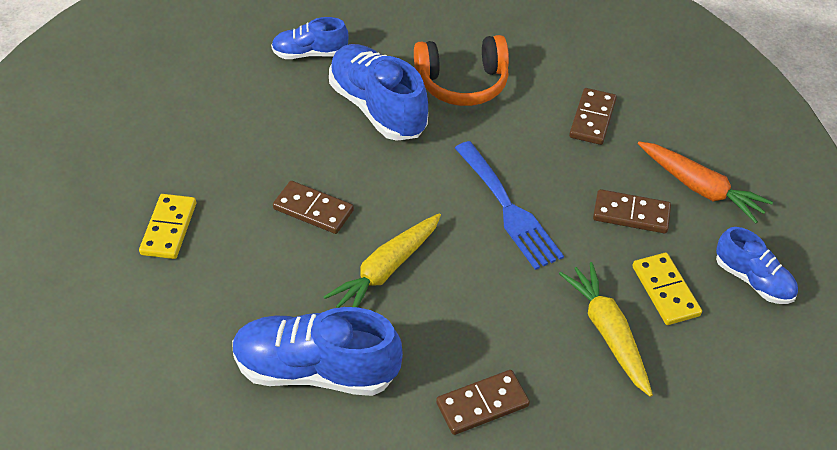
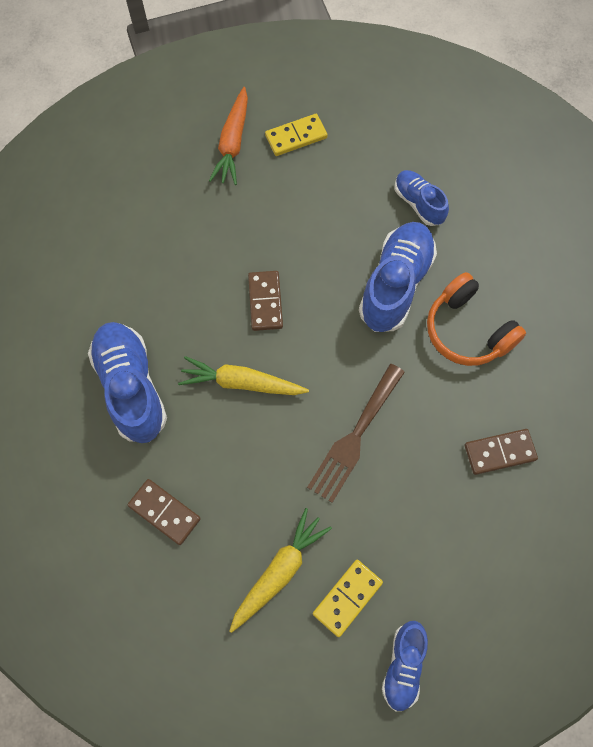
camera: 60 degrees right, 20 degrees up
(169, 228) = (191, 223): yellow domino -> yellow domino (296, 137)
(509, 209) = (354, 437): blue fork -> brown fork
(631, 214) = (411, 534): brown domino -> none
(700, 188) = (479, 578): orange carrot -> orange carrot (233, 143)

